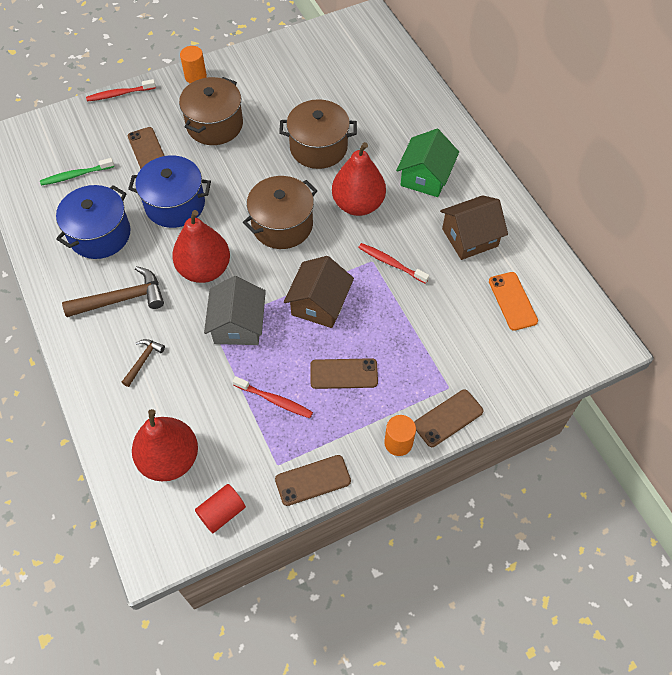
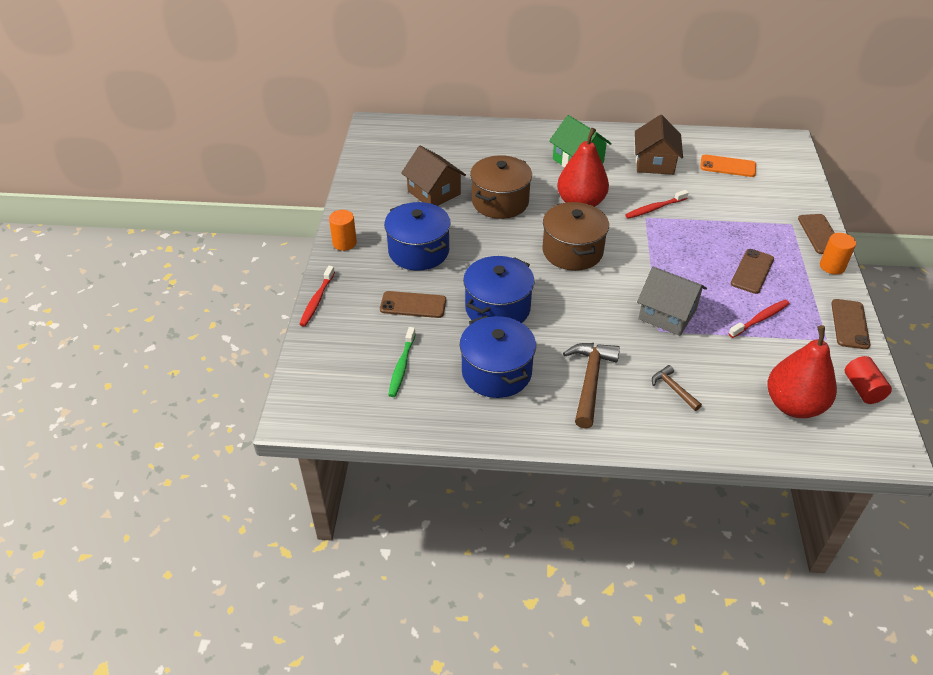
camera: 60 degrees left, 15 degrees down
(204, 269) = (590, 314): red pear -> none
(214, 125) = (418, 251): brown pot -> blue pot
(319, 304) = (673, 260): brown house -> brown house (434, 193)

